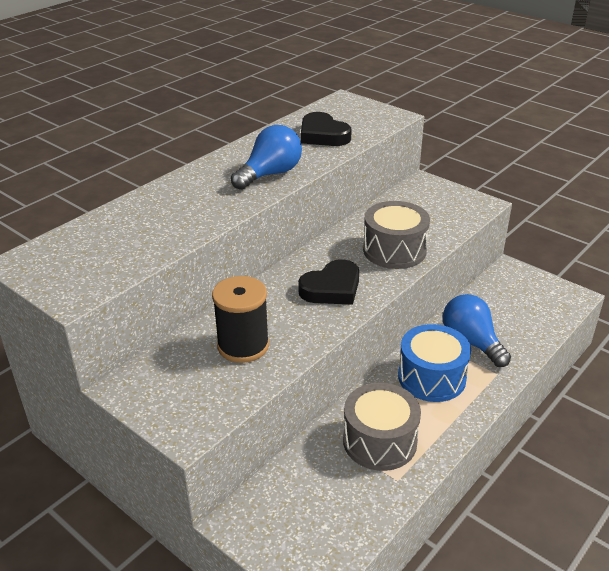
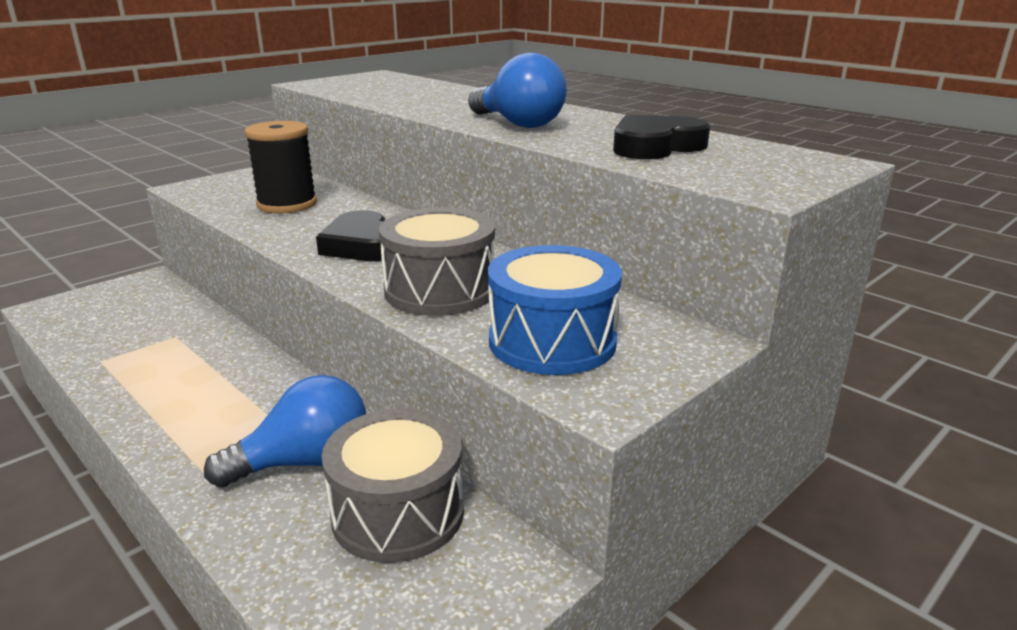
camera: 95 degrees right, 10 degrees down
(379, 441) = (169, 355): grey drum -> grey drum (398, 513)
(431, 377) = (249, 408): blue drum -> blue drum (552, 341)

